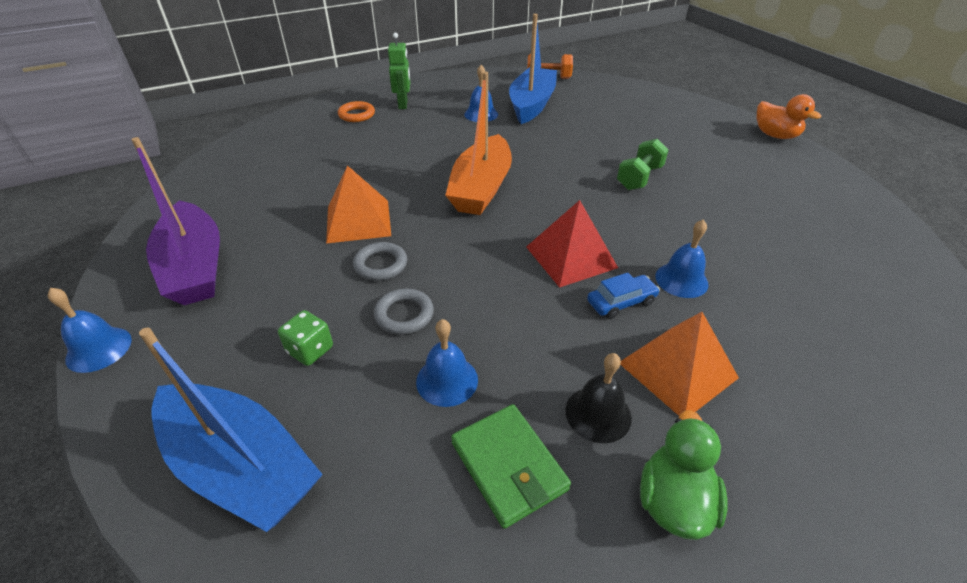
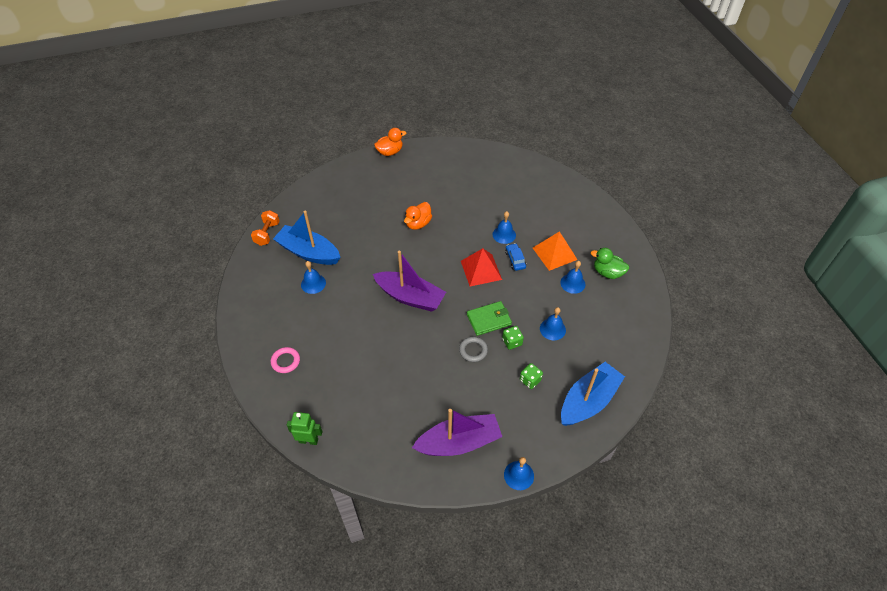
camera: 80 degrees left, 10 degrees up
(357, 115) = (285, 361): orange ring -> pink ring
(358, 221) = (430, 361): orange pyramid -> none
(403, 105) = (279, 330): green robot -> green robot (308, 440)
(404, 315) = (512, 342): grey ring -> green dice
(481, 188) = (410, 297): orange boat -> purple boat
(509, 466) = (593, 314): green wallet -> green wallet (489, 319)
(598, 413) = (572, 283): black bell -> blue bell
(639, 178) = (418, 223): green dumbbell -> orange duck

